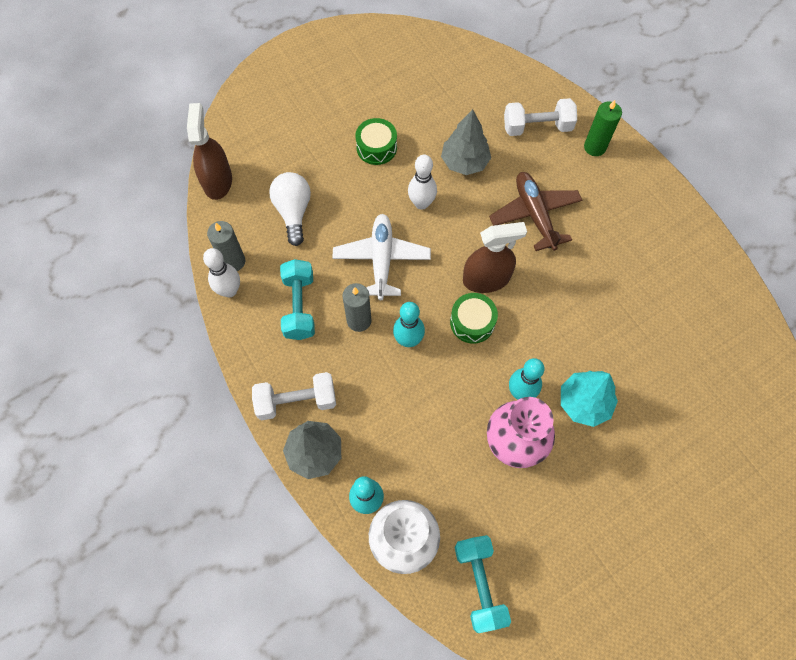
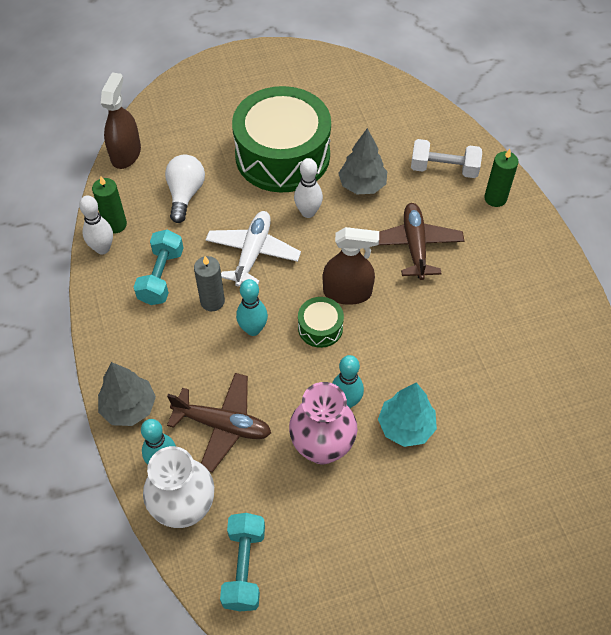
camera: 15 degrees right, 10 degrees down
(233, 261) = (115, 224): grey candle -> green candle
(296, 401) = (129, 358): white dumbbell -> none
(376, 147) = (282, 155): green drum -> green drum, size x2.39
(412, 447) = (222, 425): none -> brown plane

